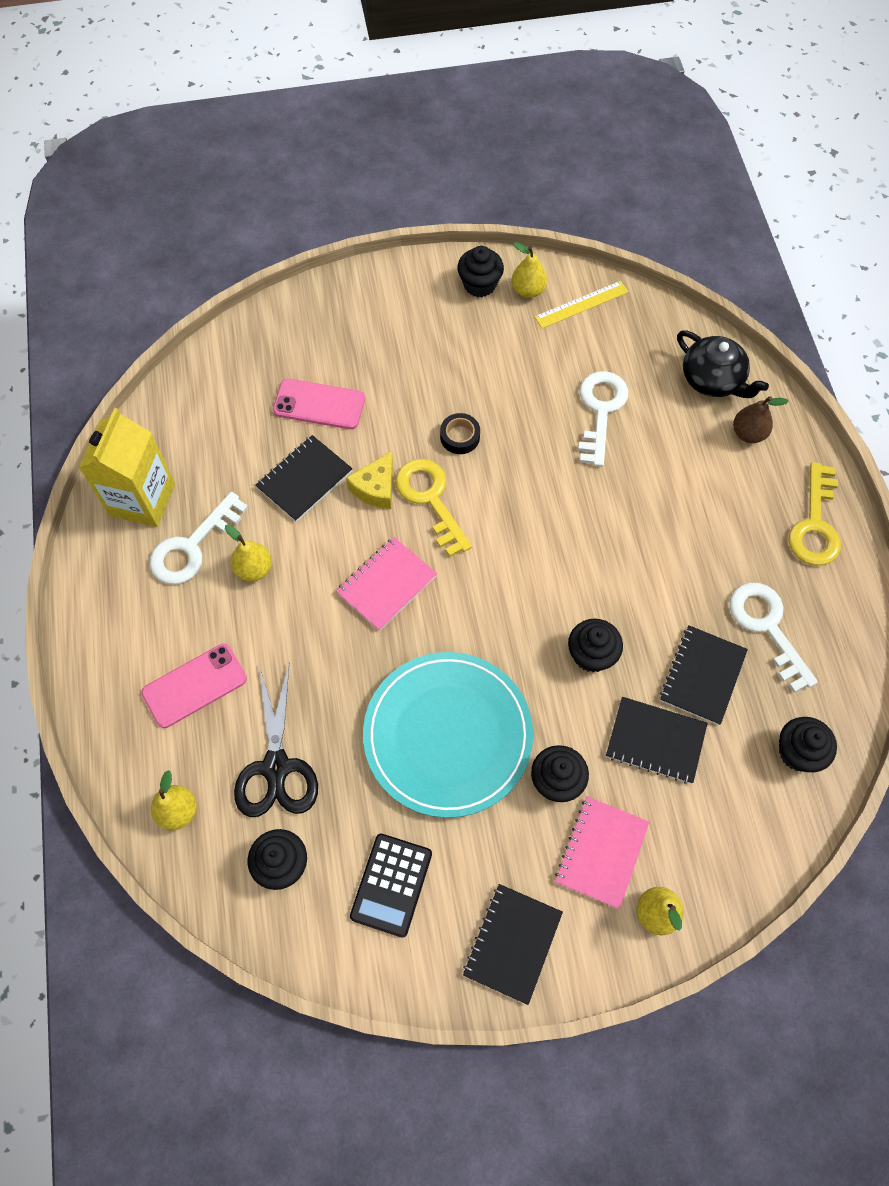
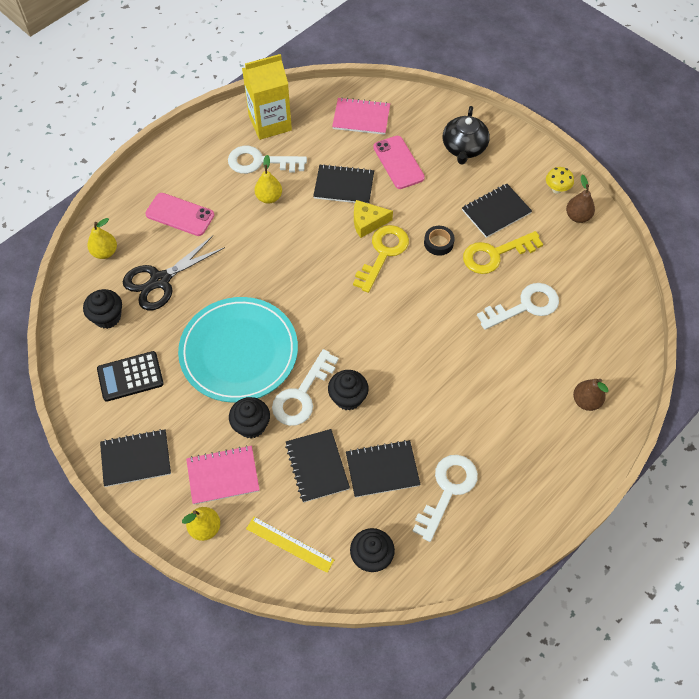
camera: 55 degrees right, 5 degrees down
(387, 585) = (310, 265): pink notebook -> pink notebook (361, 117)
(463, 357) = (496, 212): none -> black notebook
(479, 284) = (556, 189): black cupcake -> yellow mushroom
(528, 290) = (577, 216): yellow pear -> brown pear
(554, 701) = (302, 395): none -> white key
(581, 304) = (595, 251): yellow ruler -> yellow ruler (289, 544)
(712, 380) = (609, 357): black teapot -> black teapot (464, 148)
(815, 524) = (551, 480): yellow key -> yellow key (495, 254)

